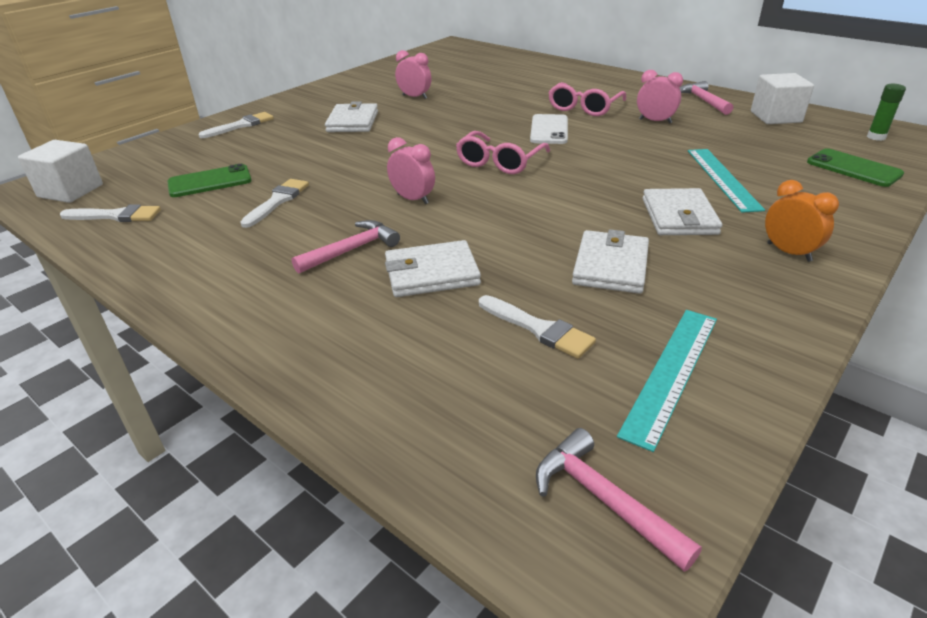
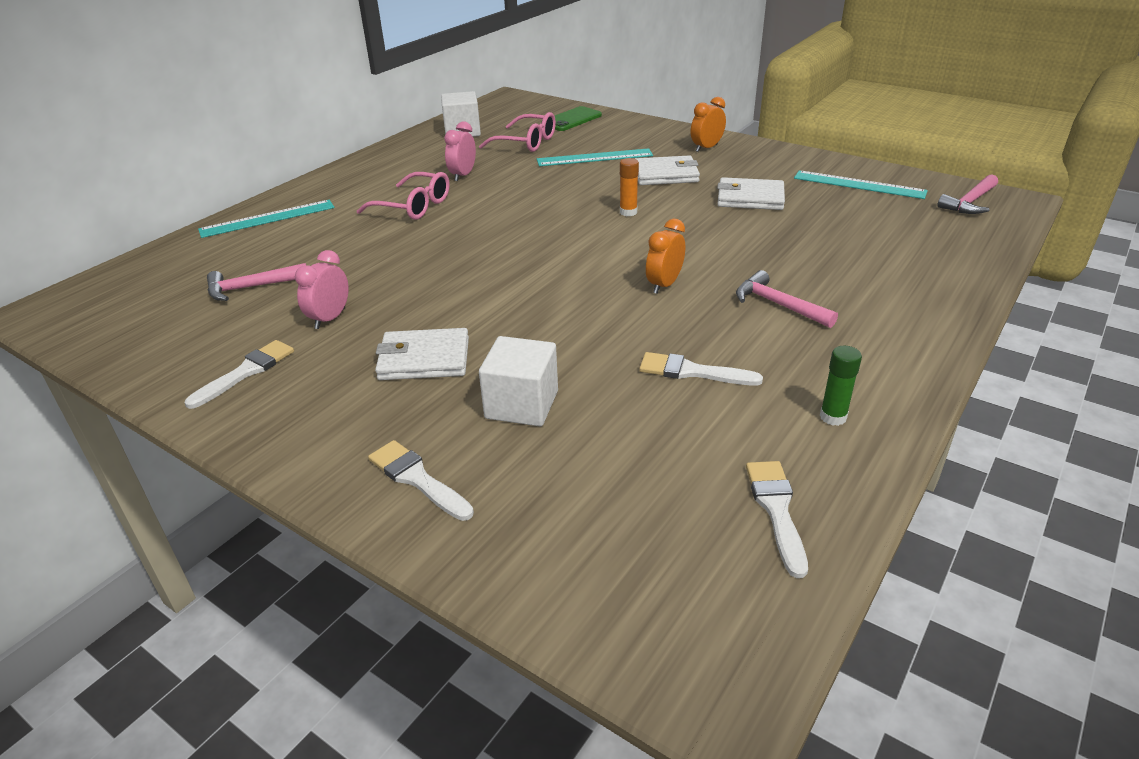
camera: 95 degrees left, 0 degrees up
(70, 191) = (715, 614): white cube -> white cube (522, 404)
(210, 182) = (649, 447): green phone -> none
(413, 199) = (664, 285): pink clock -> orange clock
(431, 273) = (796, 262): white wallet -> none
(499, 162) = (567, 245): pink glasses -> pink glasses (526, 142)
(539, 329) = (843, 220): white brush -> white brush (246, 372)
(549, 130) = (479, 223): white phone -> none
(563, 71) = (267, 218): none -> turquoise ruler
(569, 190) = (628, 212): none -> orange glue stick
(703, 101) = (411, 154): pink hammer -> pink hammer (251, 287)
(876, 137) = (512, 107): green glue stick -> green glue stick (833, 417)

